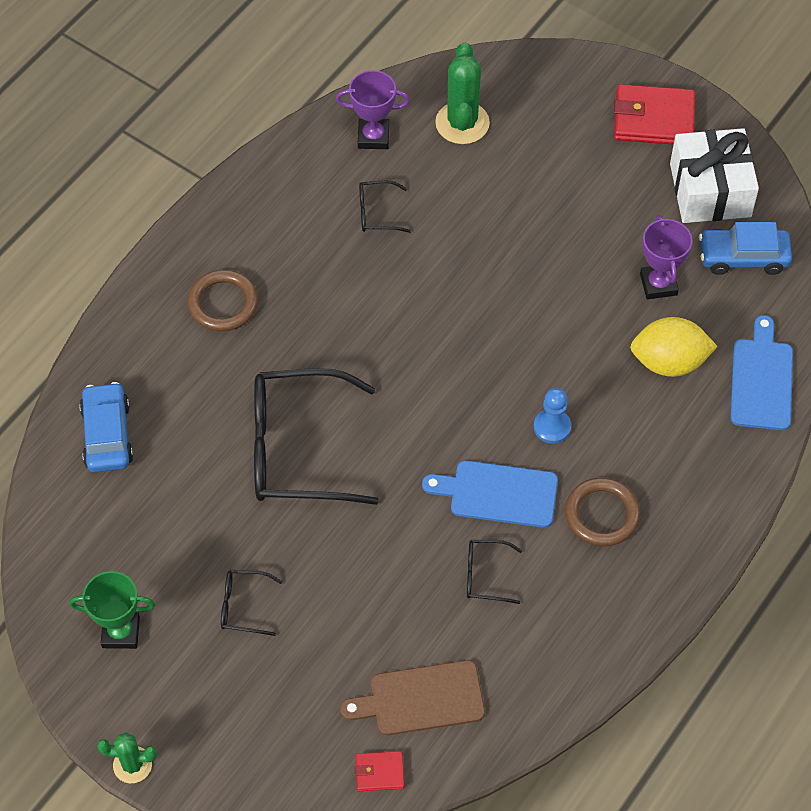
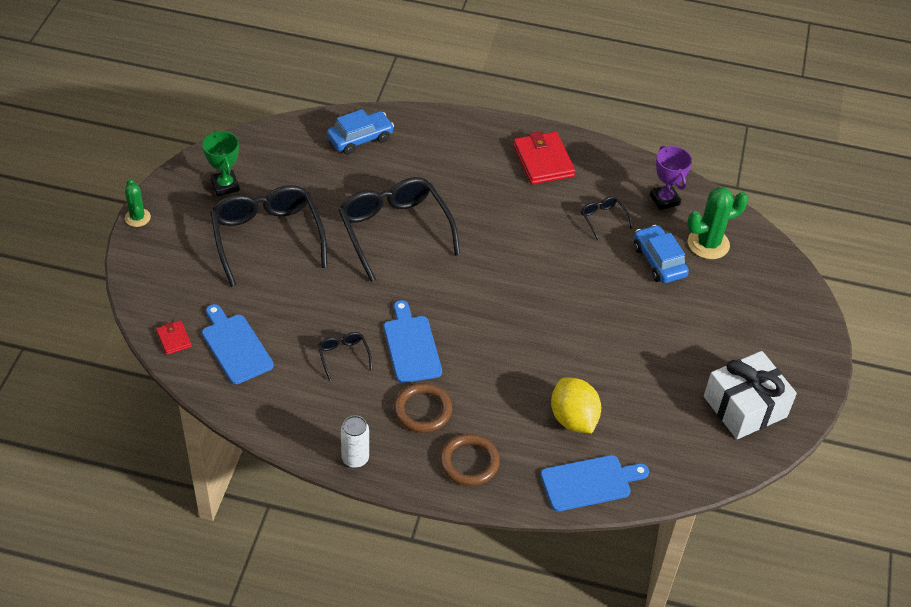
camera: 65 degrees right, 10 degrees down
(223, 303) = (485, 163): brown ring -> brown ring (469, 462)
(243, 606) = (267, 237): black glasses -> black glasses, size x2.31
(421, 699) = (235, 346): brown cutting board -> blue cutting board
(552, 427) = (480, 362): blue pawn -> none
(648, 611) = (355, 458): none -> white can
(653, 119) = (788, 354): red wallet -> red wallet (543, 161)
(658, 284) = (638, 395): purple trophy -> none
(743, 257) = (695, 443): blue car -> blue car (659, 261)

